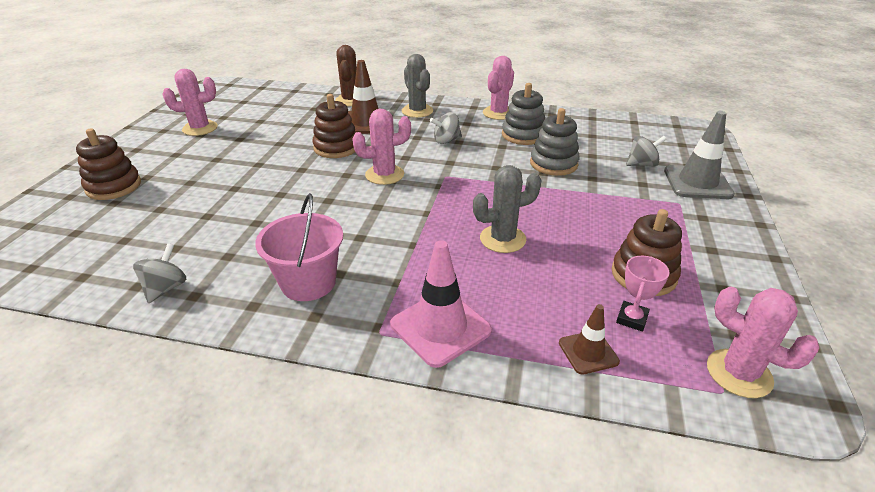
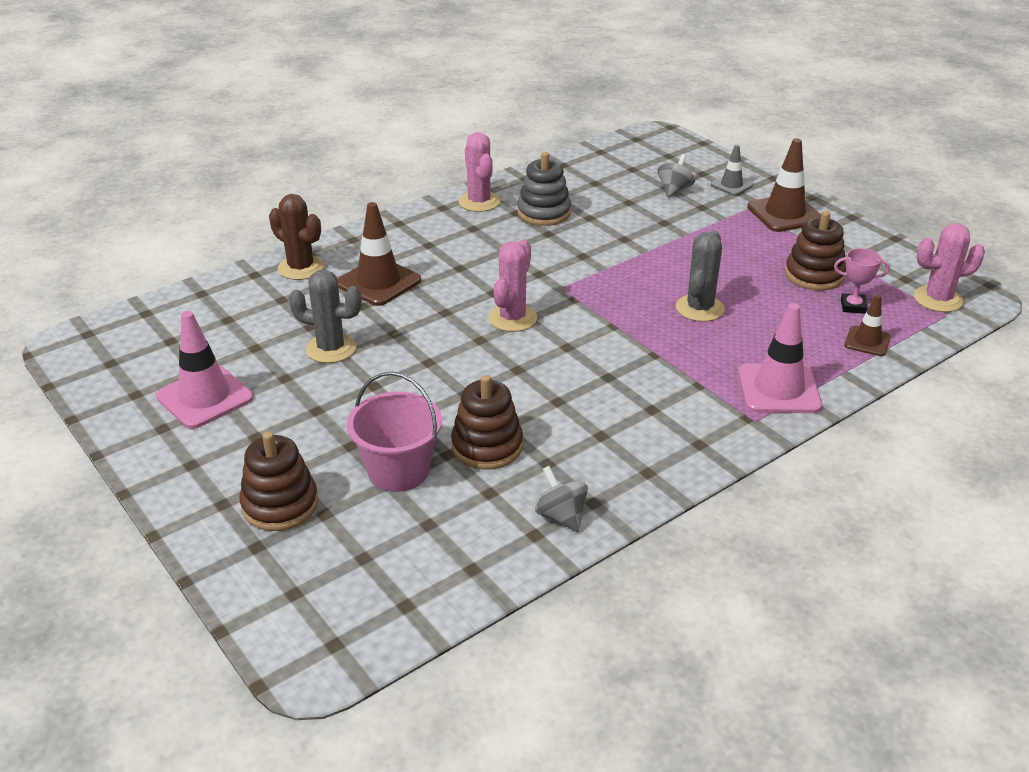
camera: 50 degrees left, 0 degrees up
(200, 128) = (205, 397): pink cactus -> pink traffic cone
(308, 282) = (647, 430): pink bucket -> pink bucket (398, 470)
(336, 147) = (410, 323): brown stacking toy -> brown stacking toy (487, 446)
(417, 111) = (399, 241): grey cactus -> grey cactus (331, 348)
(446, 140) = (493, 255): grey spinning top -> none
(553, 164) = (617, 226): grey stacking toy -> none
(632, 319) = (853, 306): pink trophy -> pink trophy turned 60 degrees counterclockwise
(697, 183) = (731, 185): grey traffic cone -> grey traffic cone, size x0.57
(707, 222) = (784, 214): none -> brown traffic cone

